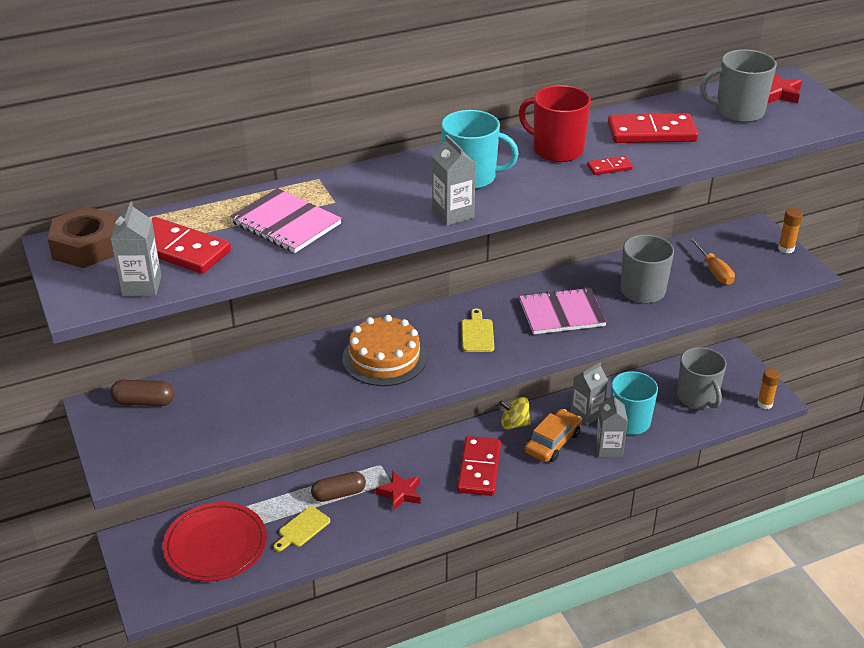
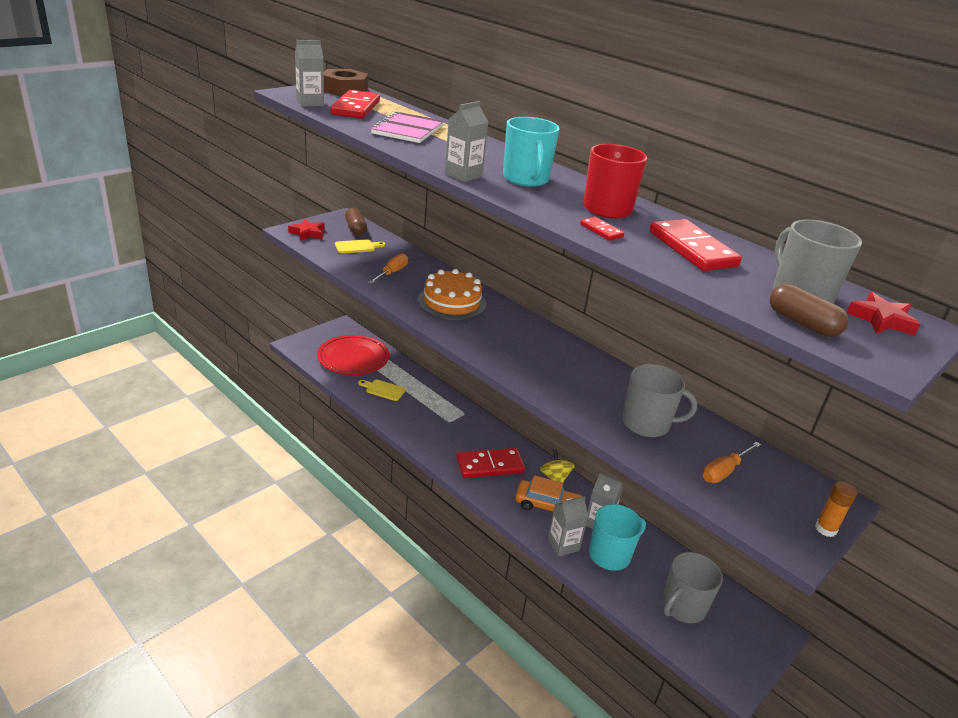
camera: 65 degrees right, 5 degrees down
(291, 392) = (392, 273): none -> orange screwdriver
(339, 494) = (424, 399): brown capsule -> brown capsule (802, 323)
(400, 493) = (440, 428): red star -> red star (307, 233)
(477, 333) = (510, 338): yellow cutting board -> yellow cutting board (357, 247)
(561, 313) = (571, 378): pink notebook -> none
(764, 404) = (717, 671): orange glue stick -> none

